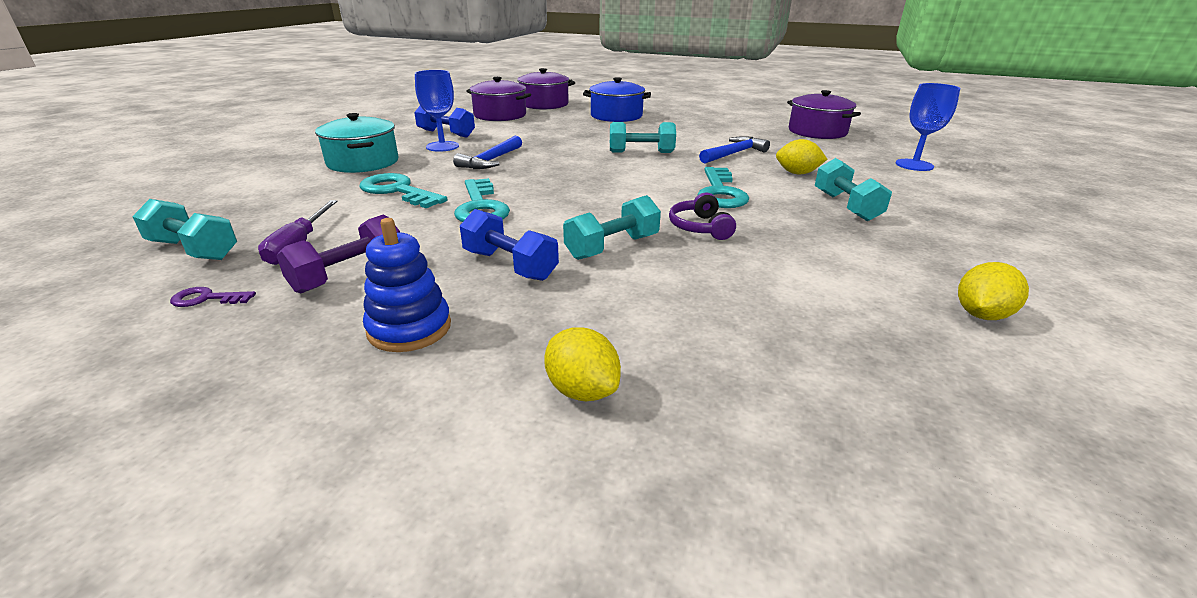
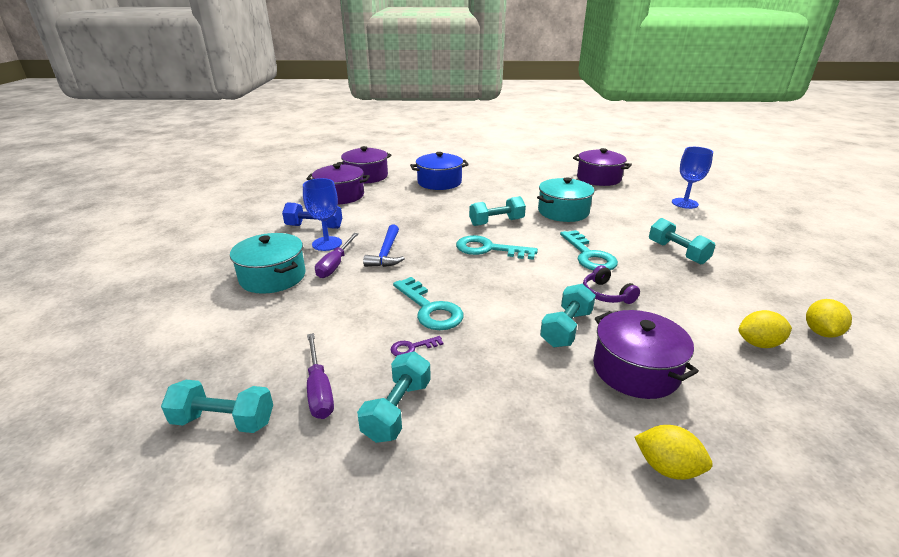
camera: 20 degrees left, 0 degrees up
(207, 299) = (301, 472): purple key -> purple key (412, 348)
(349, 274) = (397, 410): purple dumbbell -> turquoise dumbbell
(398, 191) = (341, 305): turquoise key -> turquoise key (489, 249)
(409, 328) = (501, 450): blue stacking toy -> none
(430, 162) = (335, 264): none -> purple screwdriver
(509, 265) = (512, 366): blue dumbbell -> none
(654, 297) = (635, 370): none -> purple pot
(734, 153) = (563, 212): blue hammer -> turquoise pot
(797, 173) = (621, 225): yellow lemon -> yellow lemon (758, 344)

